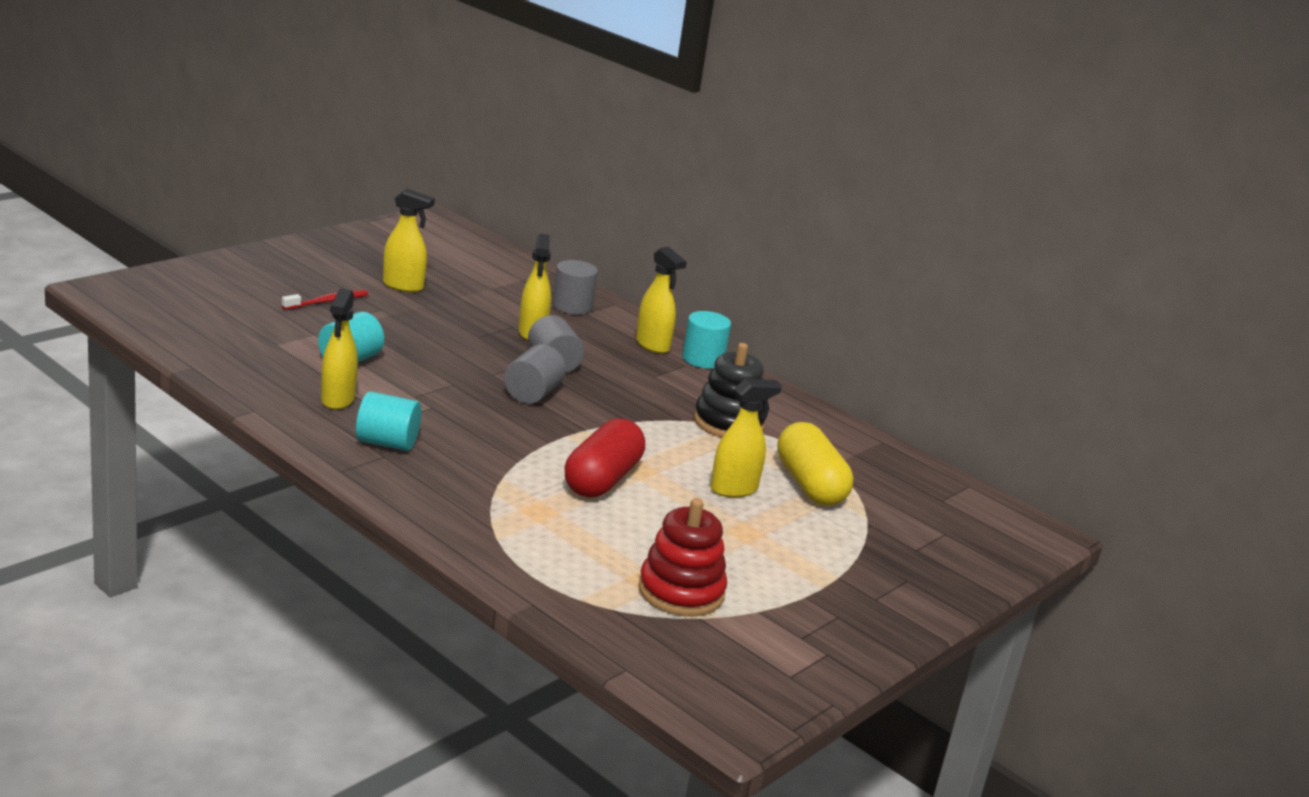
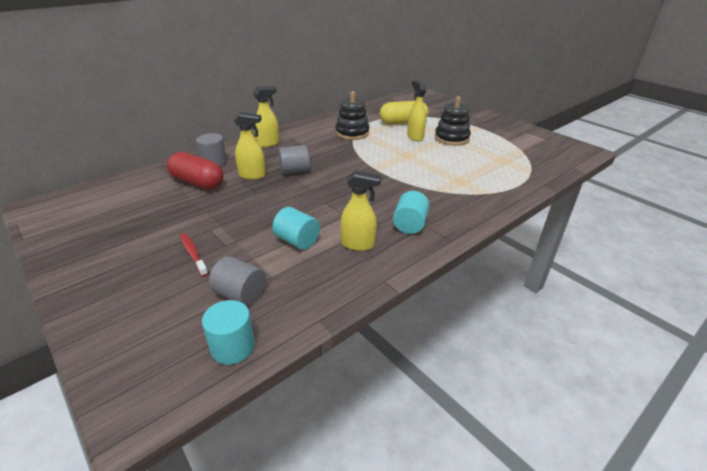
camera: 80 degrees left, 10 degrees up
(403, 286) = (169, 220): yellow spray bottle -> none
(532, 394) = (334, 178): grey cylinder -> grey cylinder (240, 295)
(602, 479) = (421, 164): red capsule -> red capsule (198, 182)
(681, 592) = (506, 153): red stacking toy -> none
(703, 359) = (284, 133): turquoise cylinder -> turquoise cylinder (233, 347)
(742, 533) = (451, 138): none -> black stacking toy

